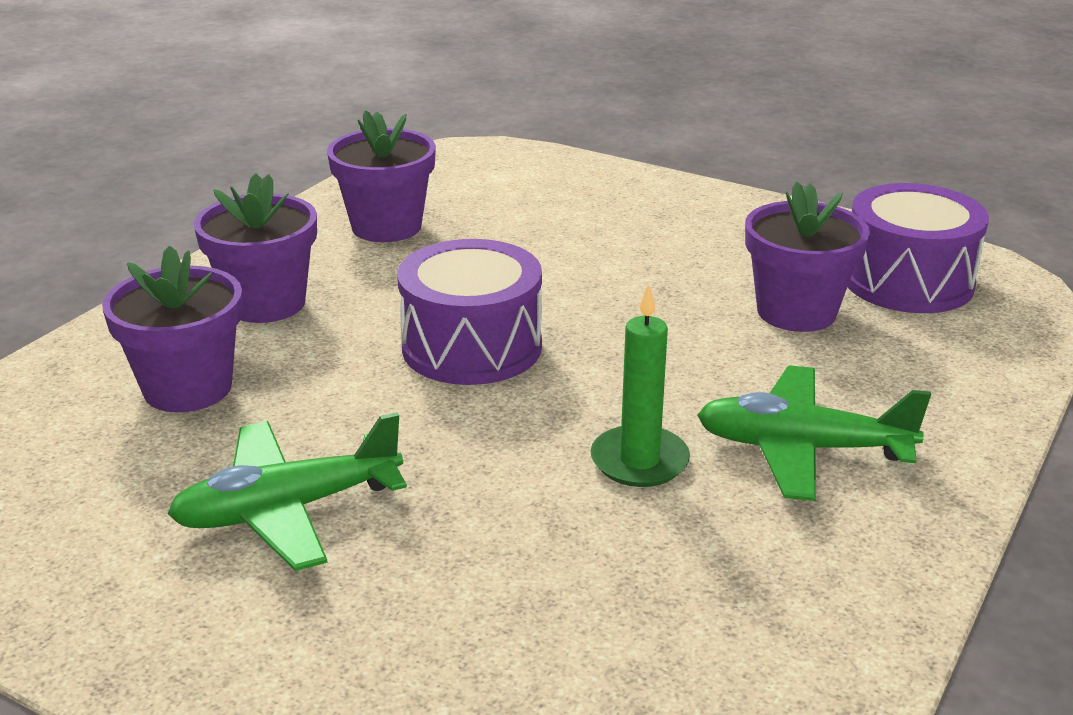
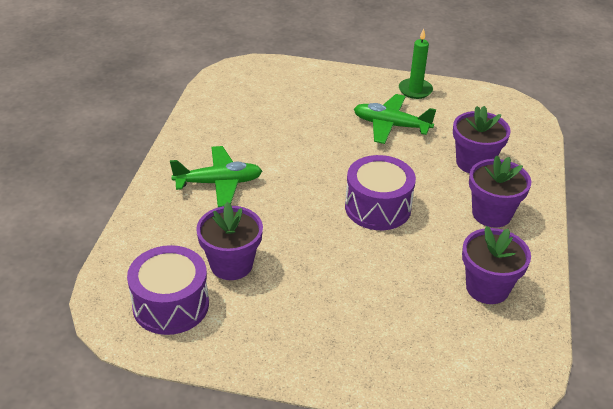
camera: 160 degrees right, 10 degrees up
(287, 510) = (391, 125): green plane -> green plane turned 120 degrees counterclockwise
(639, 461) = (280, 166): green candle -> green candle (415, 90)

